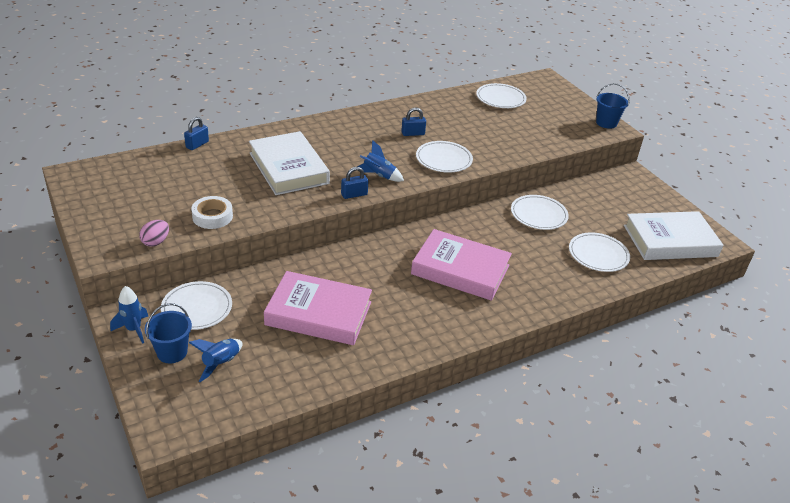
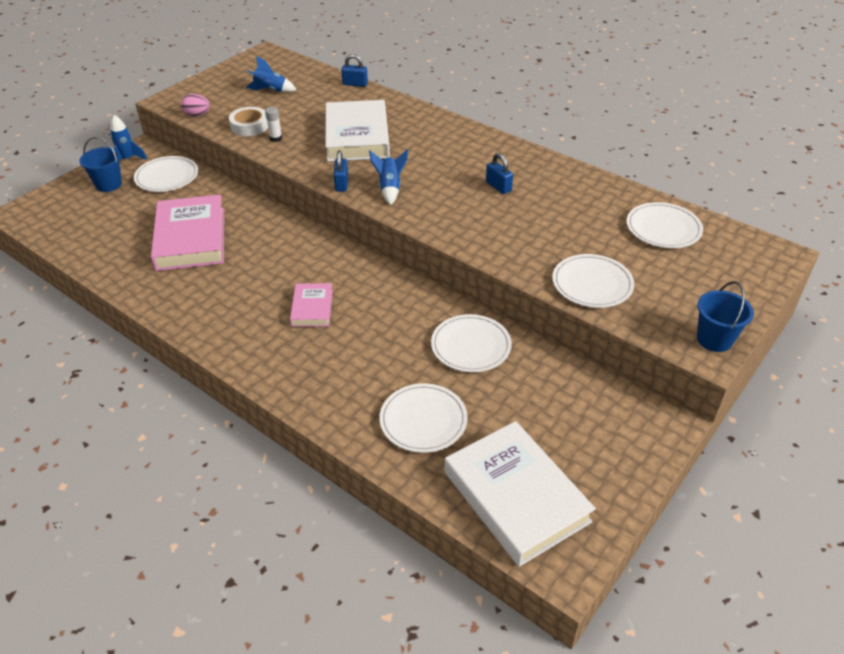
camera: 70 degrees right, 5 degrees up
(221, 363) = (104, 210): blue rocket -> blue rocket (270, 90)
(250, 208) = (276, 138): none -> white glue stick
(289, 168) = (357, 137): white book -> white book turned 45 degrees counterclockwise
(354, 194) = (341, 184): blue padlock -> blue padlock turned 45 degrees clockwise
(444, 159) = (464, 221): white plate -> white plate (592, 284)
(460, 270) = (312, 308): pink book -> pink book, size x0.52

